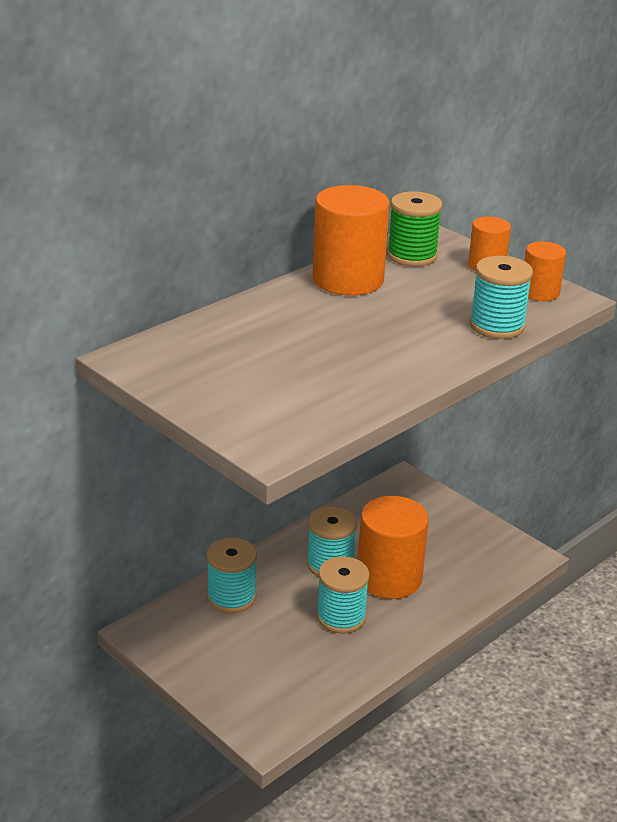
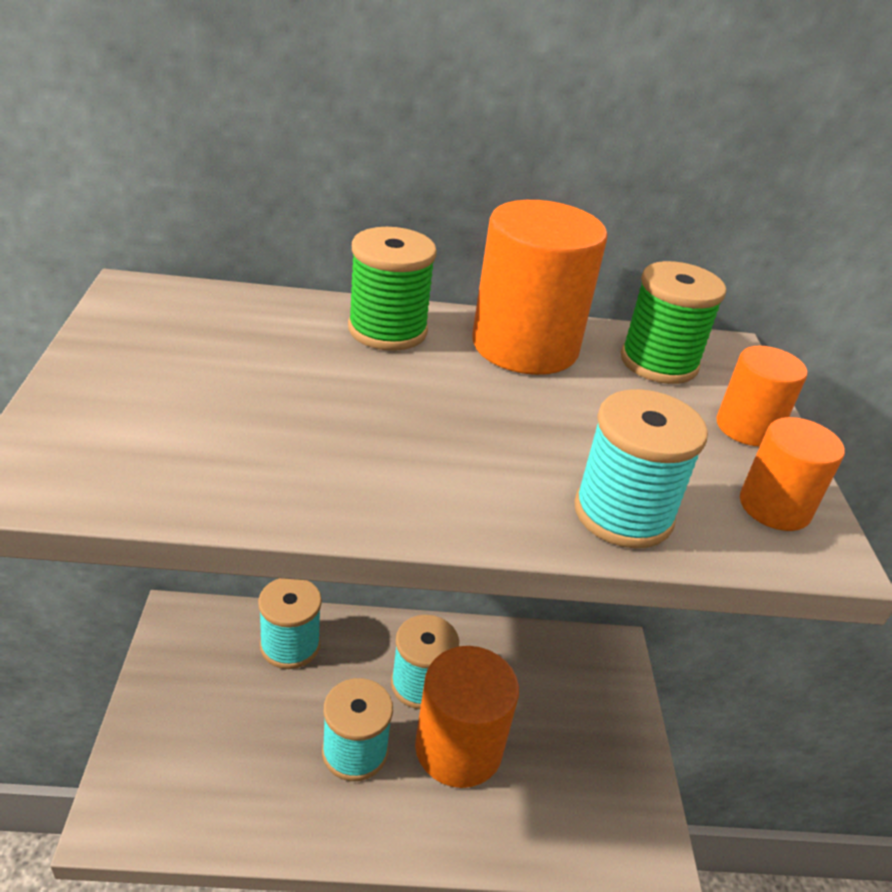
camera: 40 degrees right, 5 degrees up
(278, 307) = (387, 330): none -> green spool

